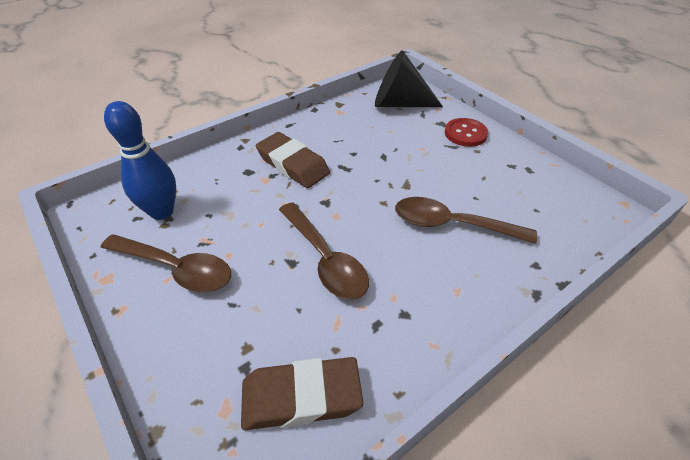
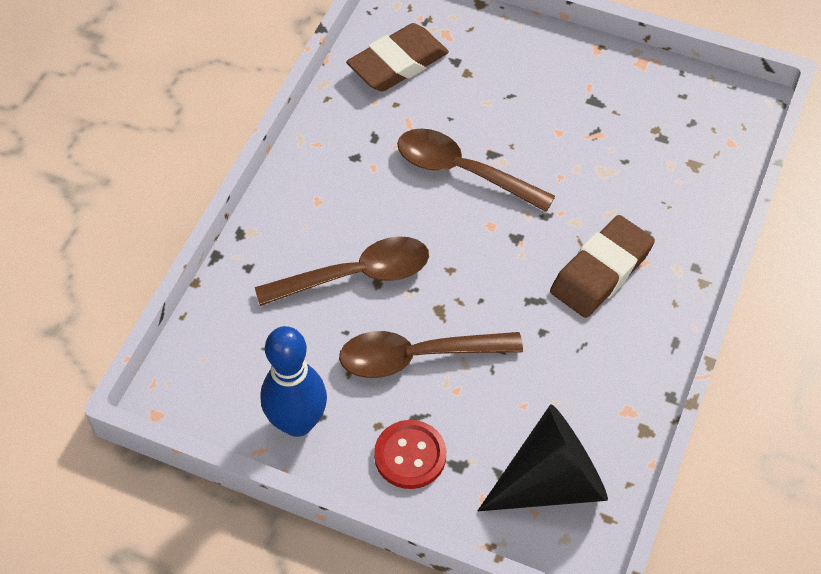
camera: 150 degrees right, 10 degrees up
(162, 212) = (675, 140): blue bowling pin -> blue bowling pin (297, 422)
(176, 269) = (591, 97): brown spoon -> brown spoon (417, 357)
(293, 164) = (601, 271): brown eraser -> brown eraser turned 60 degrees counterclockwise

